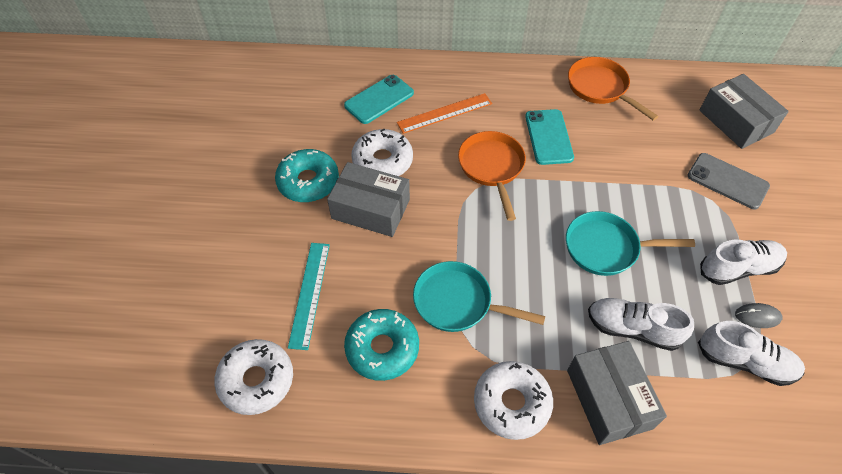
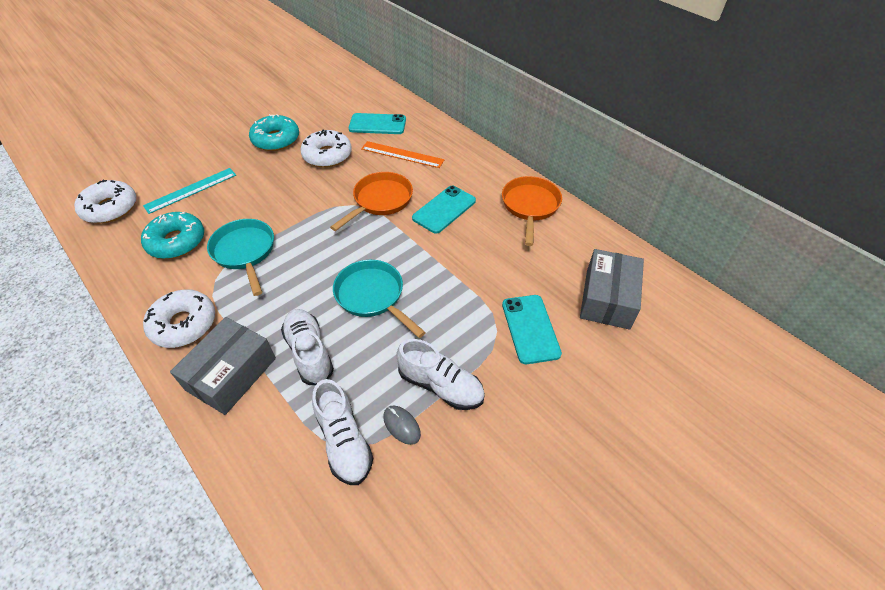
camera: 45 degrees right, 5 degrees down
(370, 209) = (282, 174): grey box -> none
(727, 181) = (530, 329): grey phone -> turquoise phone

